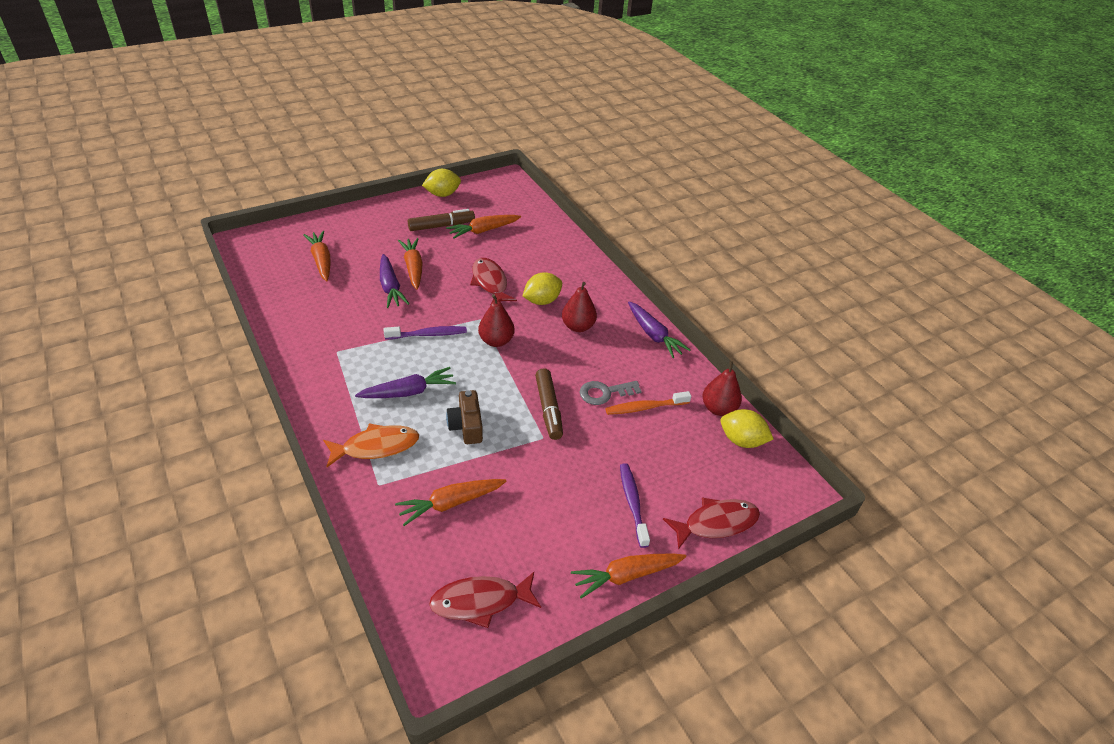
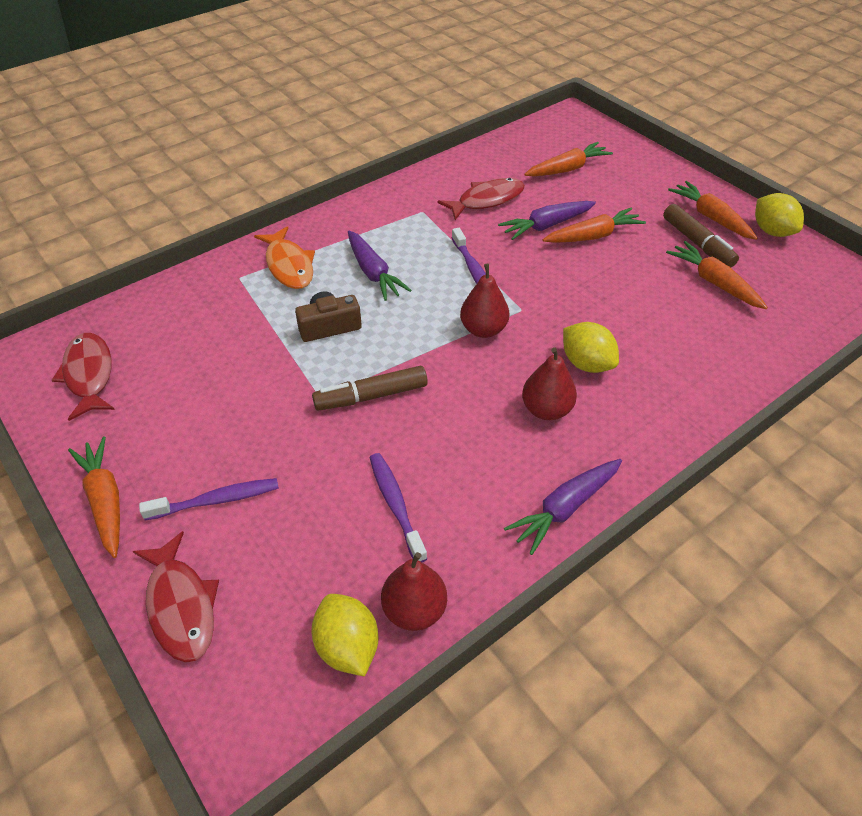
camera: 85 degrees right, 5 degrees up
(450, 503) = (215, 332): orange carrot -> orange carrot (710, 217)
(490, 282) = (600, 306): red fish -> red fish (486, 200)
(605, 393) = (415, 453): grey key -> none
(645, 407) = (395, 504): orange toothbrush -> purple toothbrush
(741, 440) = (347, 646): yellow lemon -> yellow lemon turned 45 degrees counterclockwise

